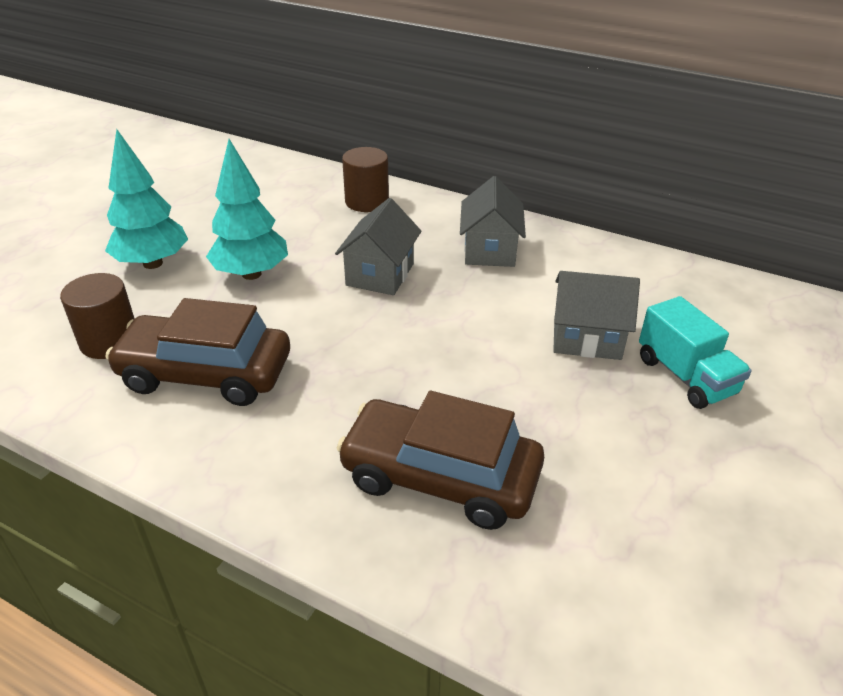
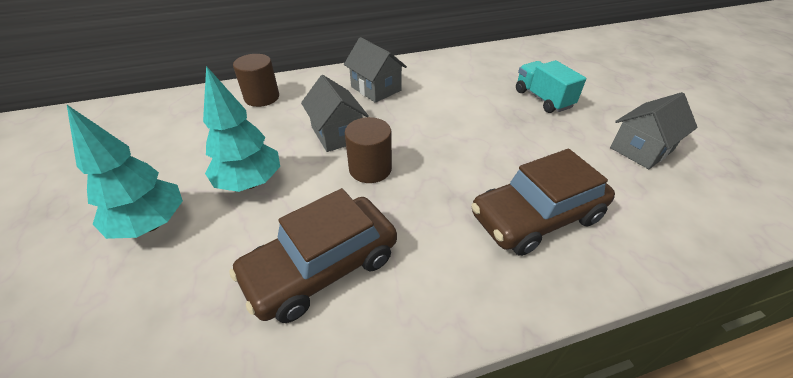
camera: 45 degrees left, 5 degrees up
(109, 341) = (204, 305): brown cylinder -> brown cylinder (370, 169)
(586, 338) = (484, 106): grey house -> grey house (641, 149)
(685, 376) = (543, 99): turquoise truck -> turquoise truck turned 135 degrees counterclockwise

